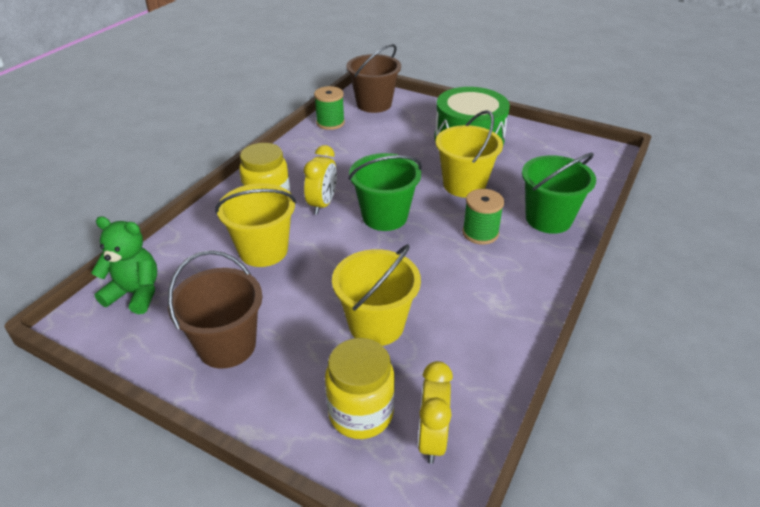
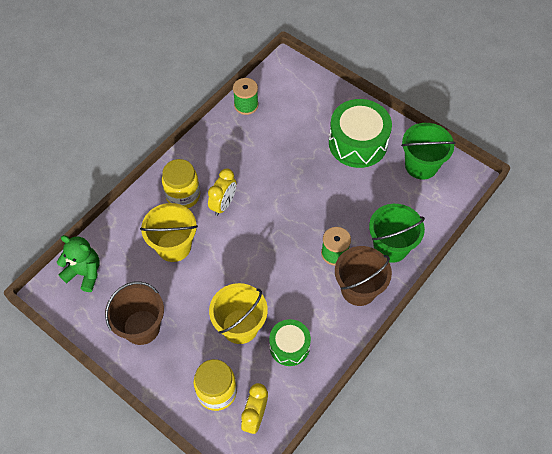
camera: 10 degrees right, 20 degrees up
(374, 104) = (288, 84): brown bucket -> brown bucket (358, 289)
(384, 216) = (267, 225): green bucket -> green bucket (421, 165)
(455, 339) = (289, 346): none -> green drum
(464, 185) = (337, 199): yellow bucket -> none

